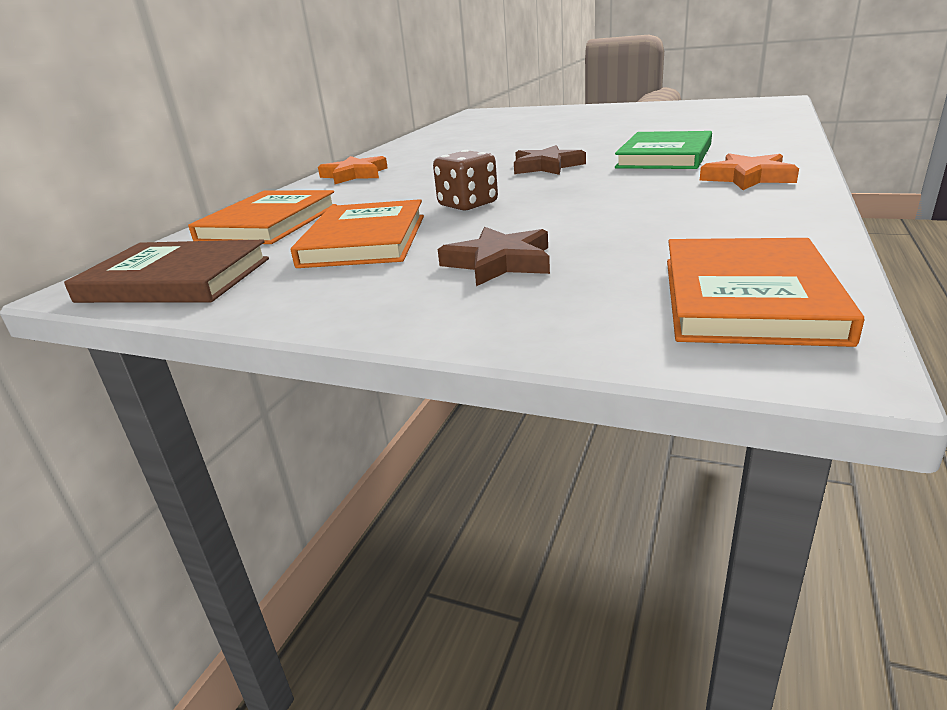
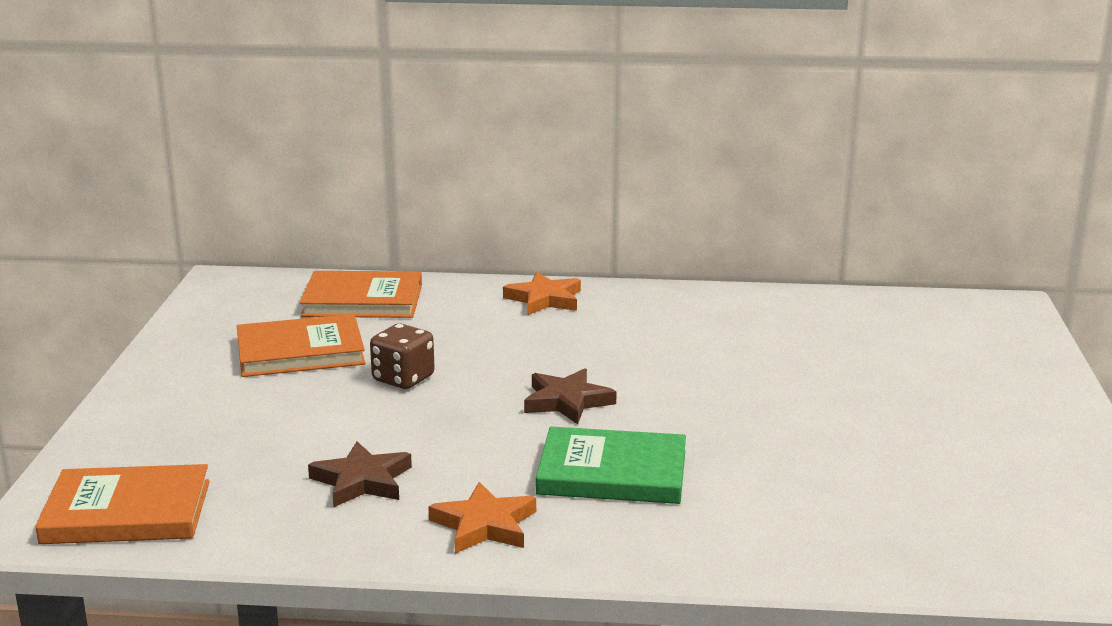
camera: 70 degrees right, 5 degrees down
(175, 280) = (226, 304): brown book -> none
(499, 262) = (229, 414): brown star -> brown star (362, 481)

